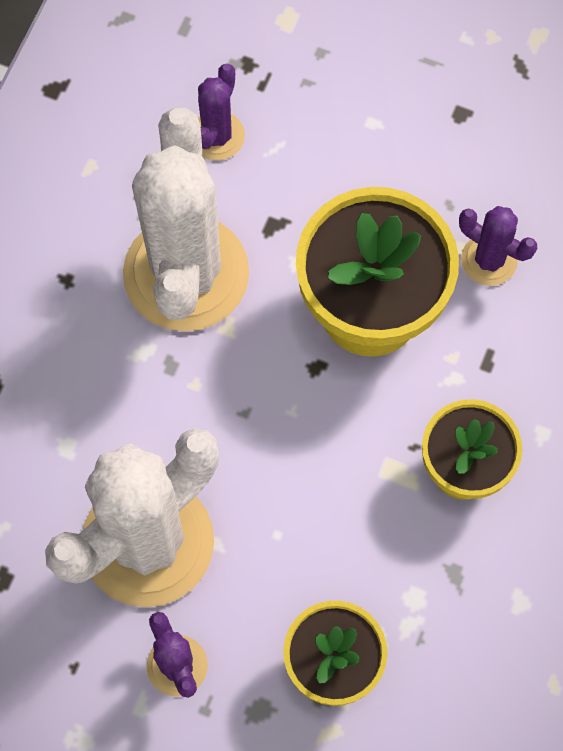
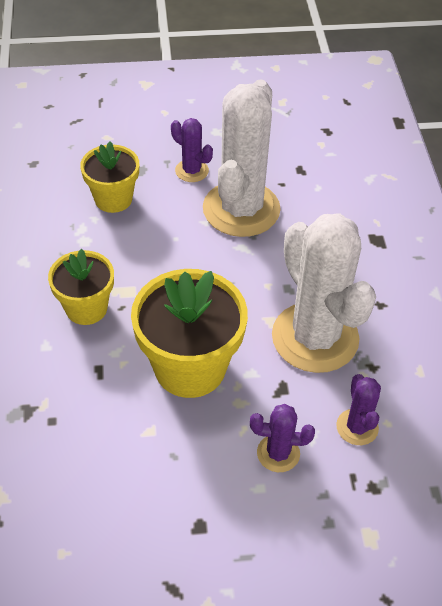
camera: 150 degrees right, 20 degrees down
(489, 260) = (127, 431): purple cactus -> purple cactus (278, 453)

